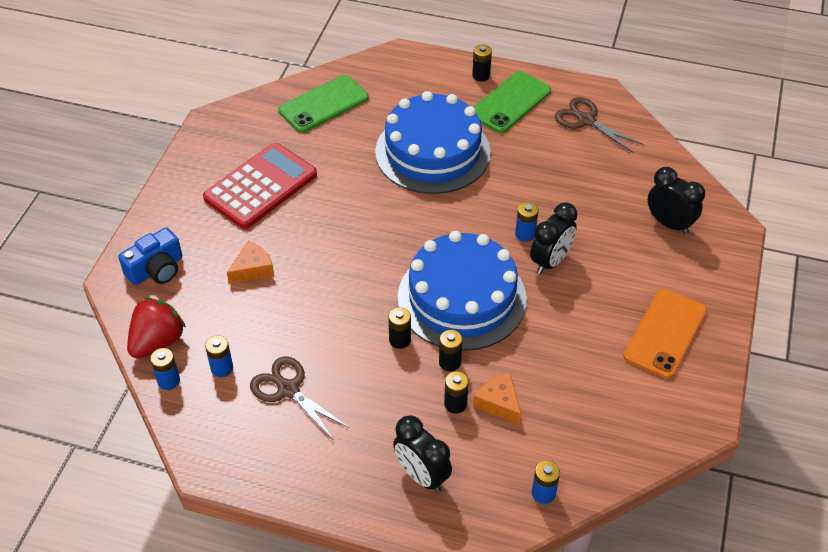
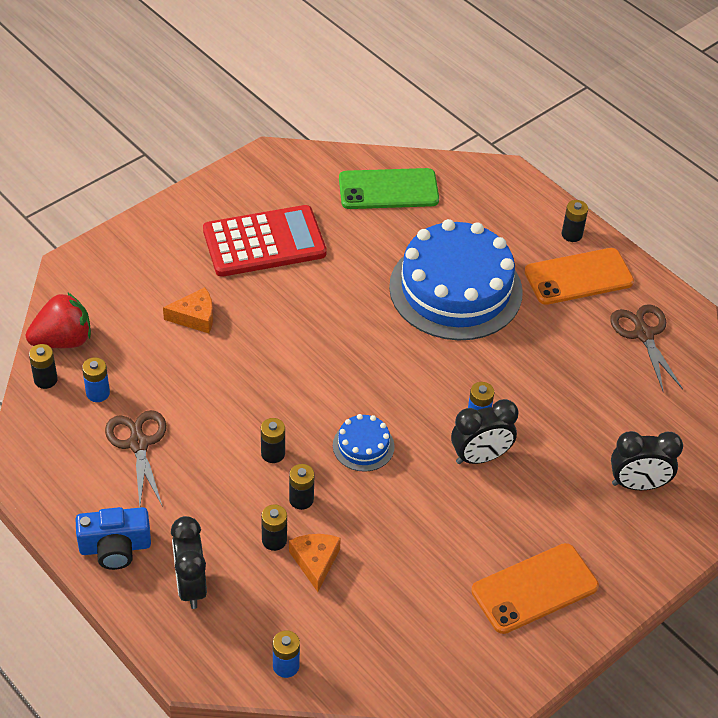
camera: 30 degrees right, 0 degrees up
(156, 269) = (112, 274): blue camera -> blue camera (115, 547)
(168, 381) = (45, 380): blue battery -> black battery
(462, 298) = (363, 446): blue cake -> blue cake, size x0.43
(510, 102) = (578, 277): green phone -> orange phone
(669, 224) = (637, 484): black clock -> black clock turned 105 degrees clockwise

